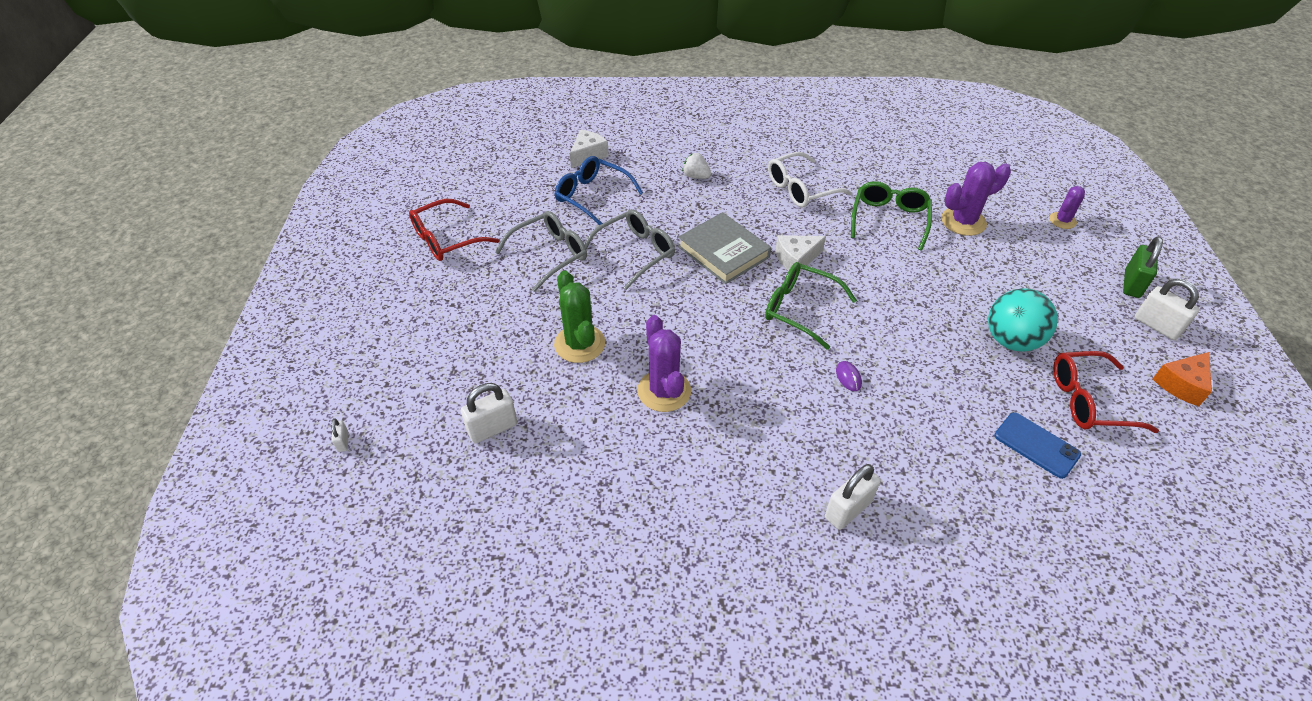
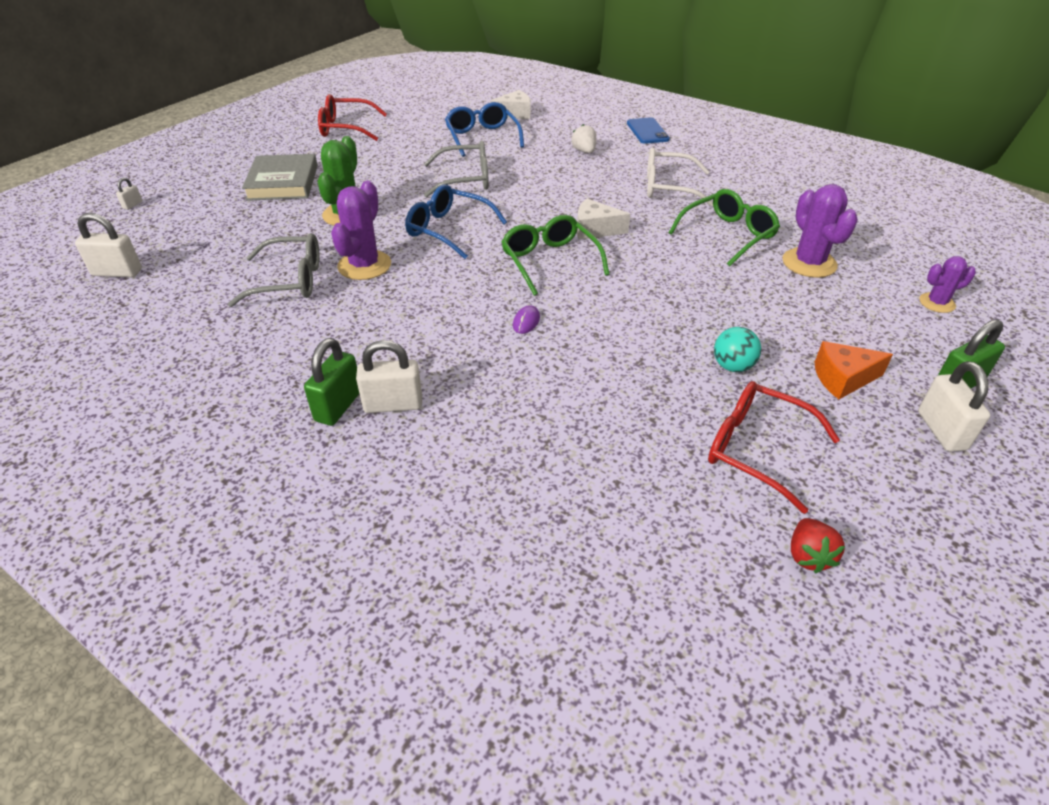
camera: 35 degrees right, 5 degrees down
(493, 428) = (222, 236): white padlock -> white padlock (117, 272)
(550, 255) = (401, 159): grey glasses -> grey glasses (289, 281)
(686, 316) = (448, 230): none -> blue glasses
(723, 252) = (538, 203): grey book -> grey book (283, 182)
(812, 537) = (338, 406): none -> green padlock
(963, 221) = (809, 263): purple cactus -> purple cactus turned 60 degrees clockwise
(1011, 341) = (732, 366): turquoise ball -> turquoise ball, size x0.59
(1036, 445) = (642, 453): blue phone -> blue phone (647, 131)
(1181, 384) = (902, 492): orange cheese -> orange cheese (842, 378)
(1185, 461) = (808, 556): none -> red strawberry

